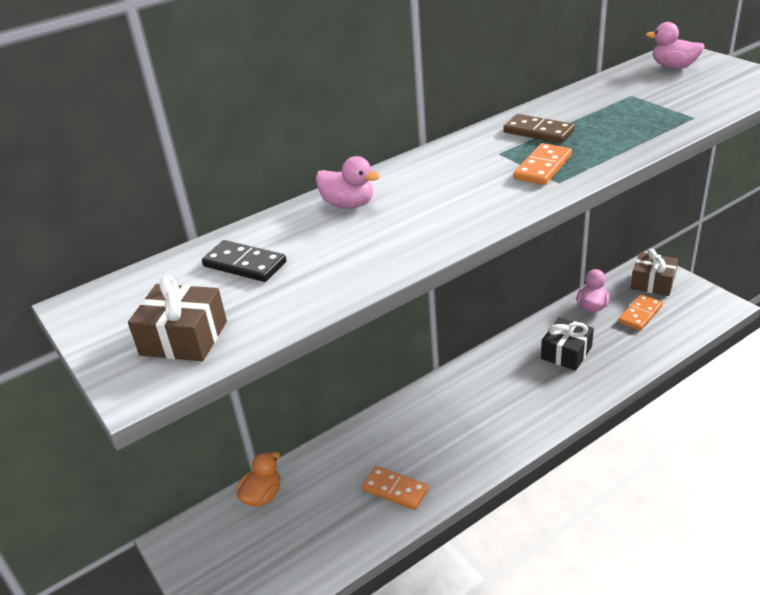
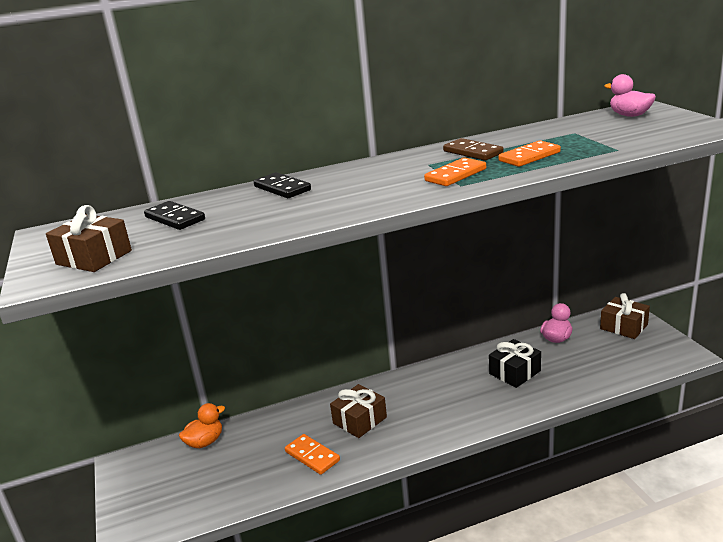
camera: 15 degrees right, 10 degrees down
(348, 204) = (282, 188): pink duck -> black domino
(427, 437) = (359, 420): none -> brown gift
(640, 314) = (599, 350): orange domino -> orange domino (529, 157)

